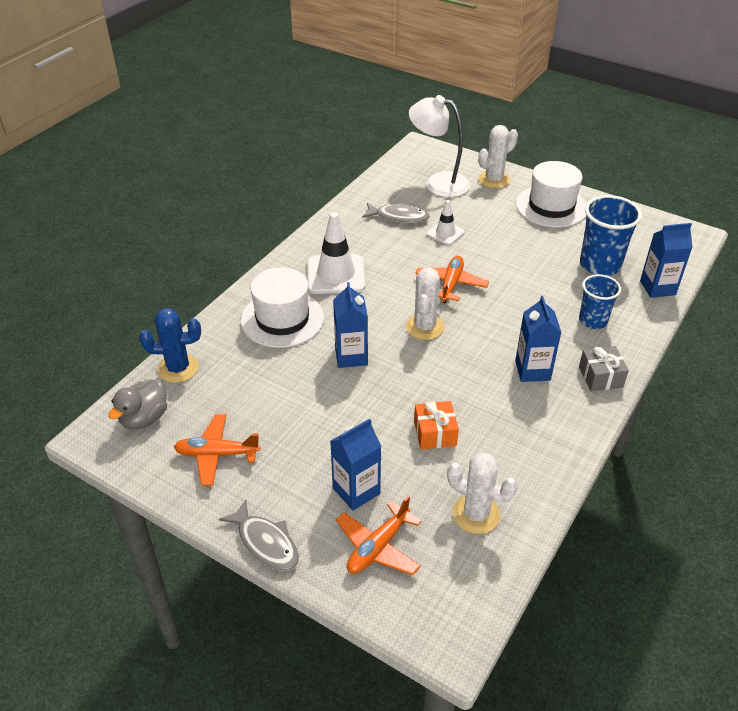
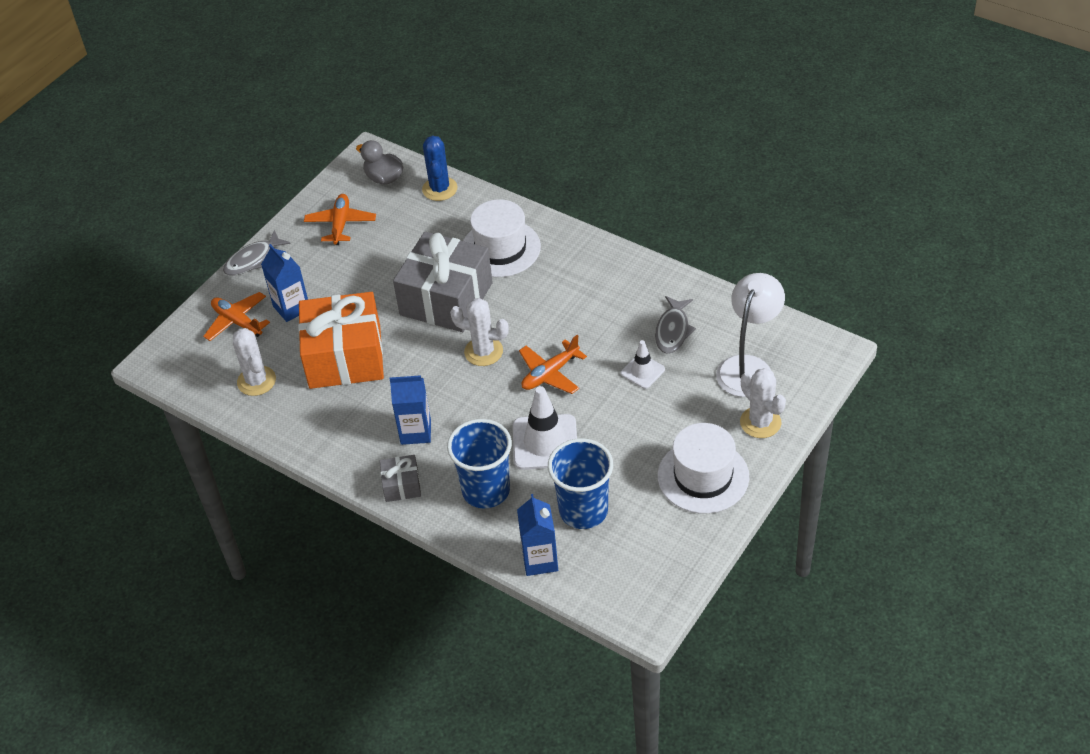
camera: 95 degrees right, 5 degrees up
(336, 274) = (567, 282): white traffic cone -> white traffic cone (545, 442)
(351, 356) = (446, 299): blue carton -> grey gift
(435, 433) = (345, 357): orange gift -> orange gift, size x2.24
(451, 284) = (550, 374): orange plane -> orange plane turned 120 degrees clockwise
(476, 514) = (256, 381): white cactus -> white cactus turned 60 degrees counterclockwise
(593, 320) = (486, 490): blue cup -> blue cup, size x1.55

